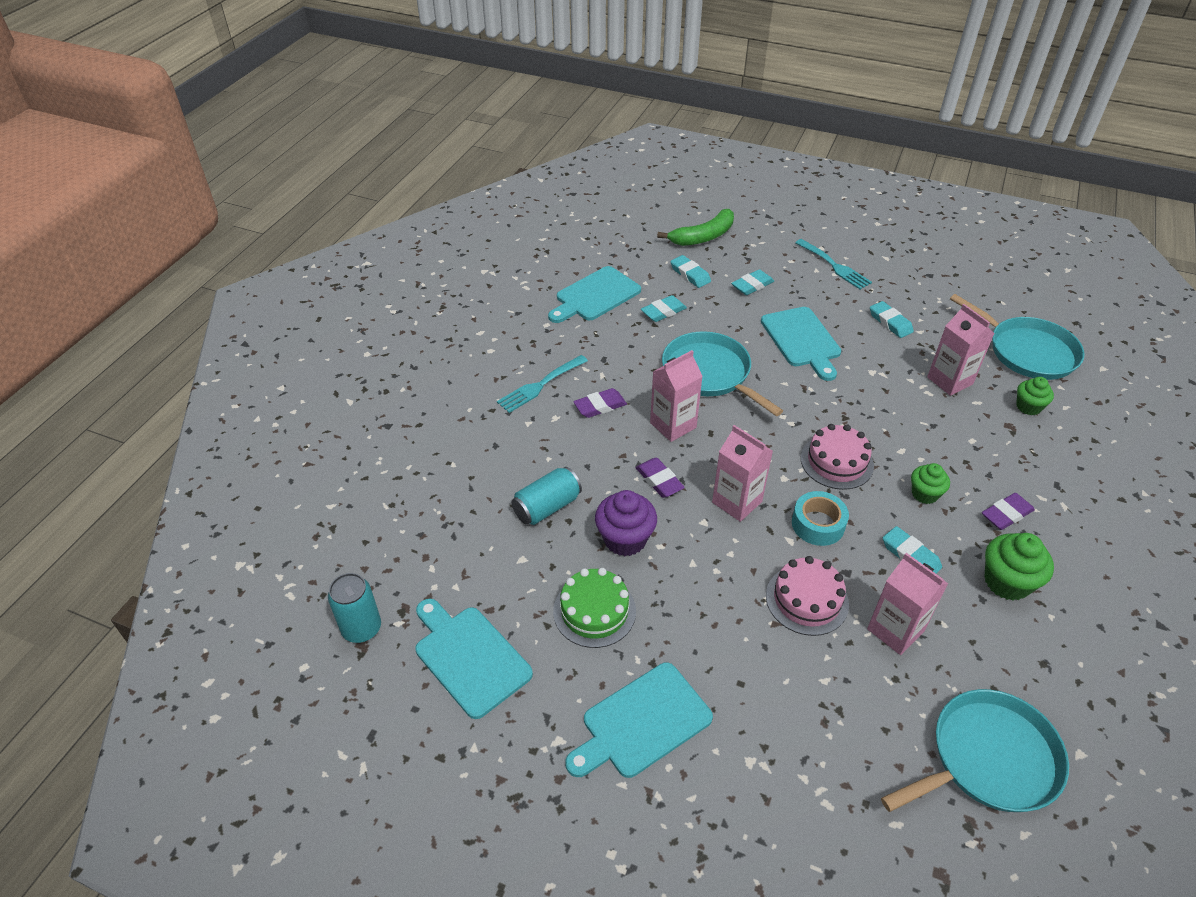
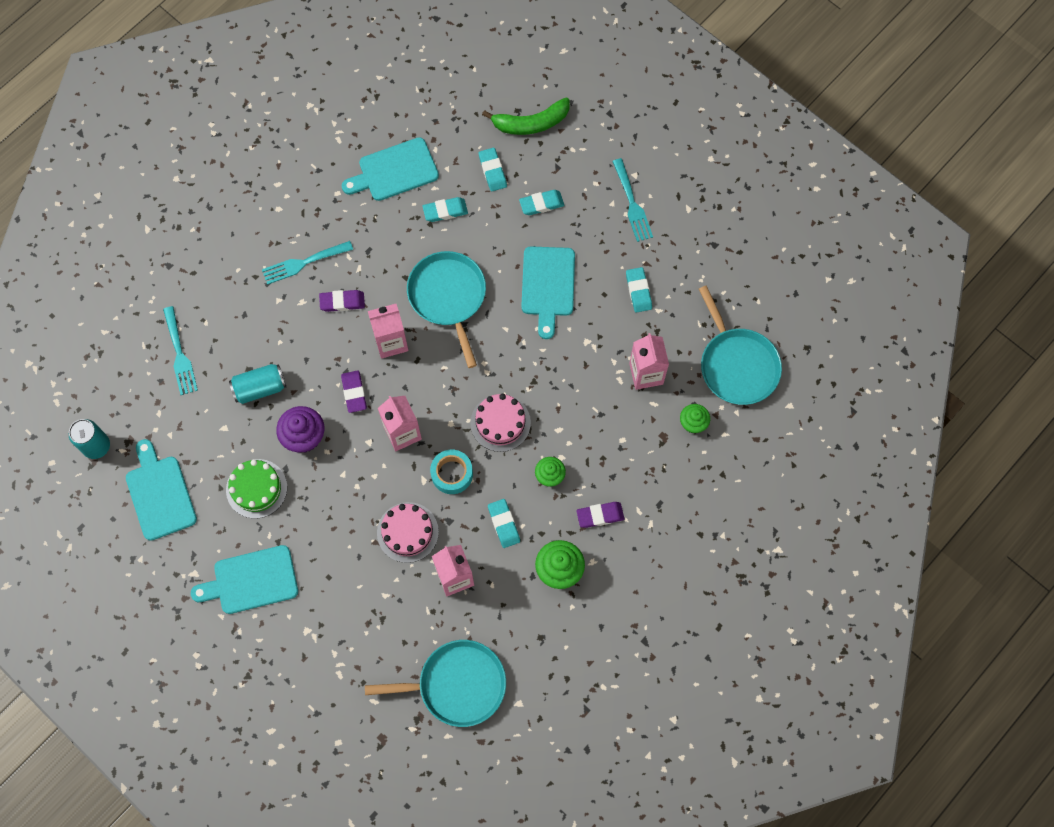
camera: 20 degrees right, 25 degrees up
(434, 502) = (180, 354): none -> turquoise fork

